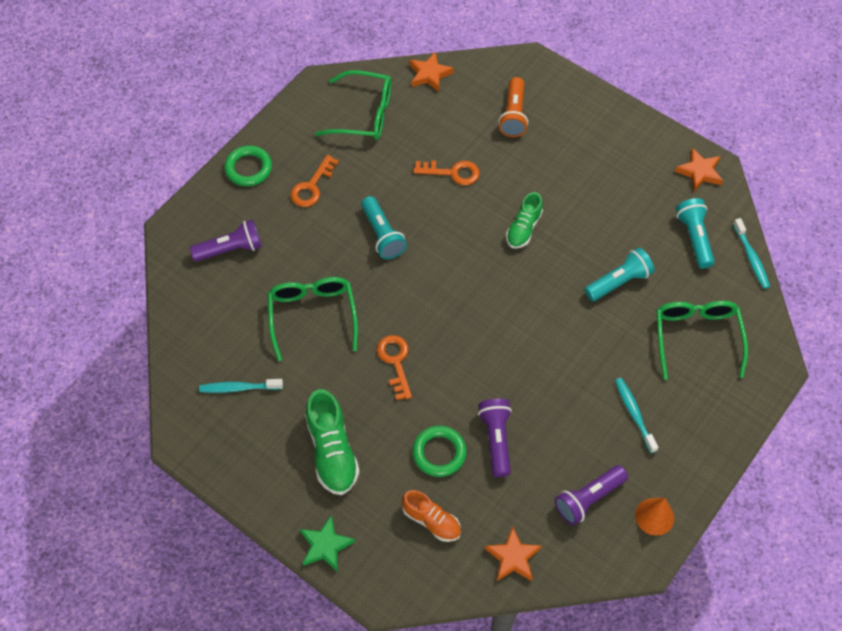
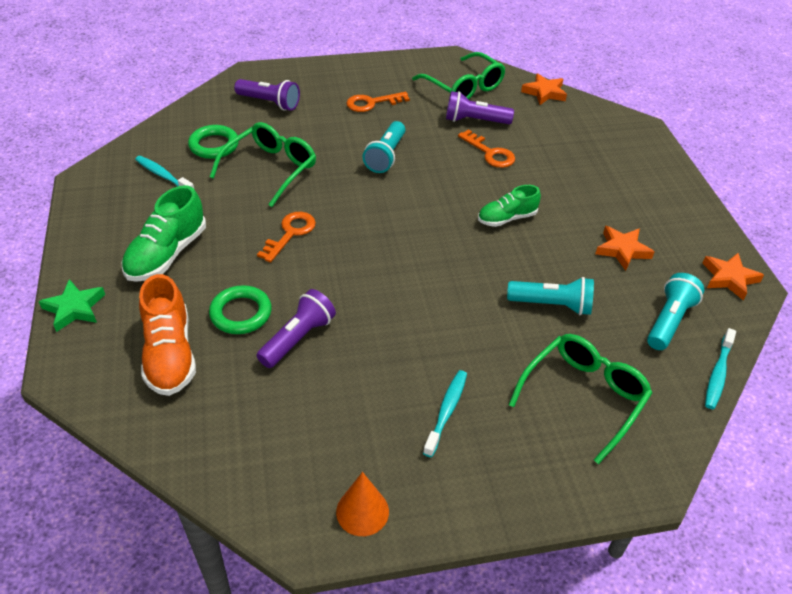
camera: 40 degrees right, 15 degrees down
(248, 168) = (342, 71): green ring -> green ring (214, 145)
(431, 521) = (170, 354): orange shoe -> orange shoe, size x1.56
(513, 115) = (586, 148): orange flashlight -> none
(513, 557) = (194, 435): orange star -> orange star (622, 250)
(588, 498) = (318, 444): purple flashlight -> purple flashlight (475, 121)

